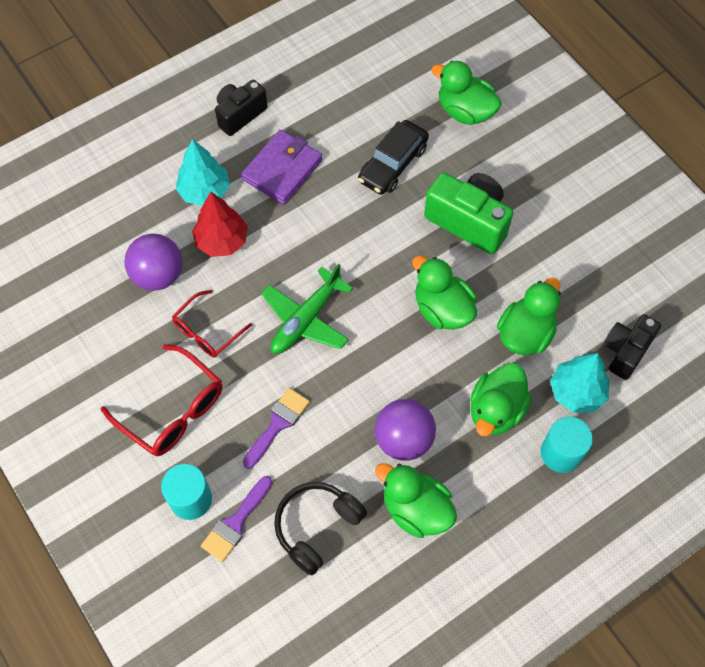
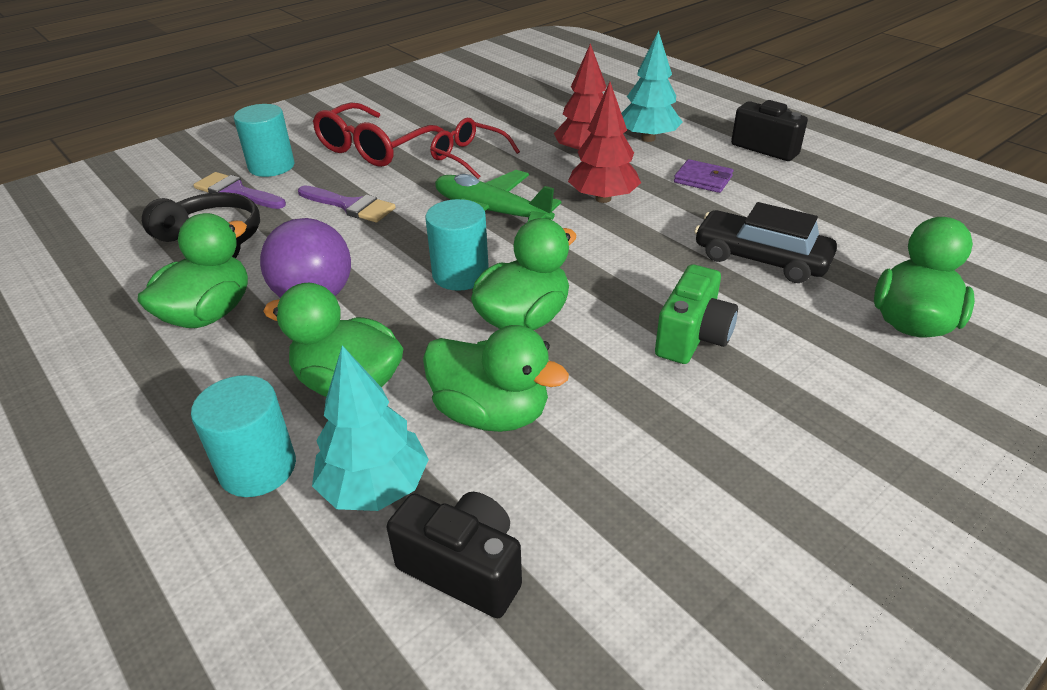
camera: 85 degrees right, 25 degrees down
(158, 275) = (533, 126): purple ball -> none
(282, 170) = (703, 179): purple wallet -> purple wallet, size x0.57
(299, 241) = (603, 198): none -> red tree
(388, 344) = (460, 274): none -> turquoise cylinder
(468, 221) = (692, 337): green camera -> green camera, size x0.67

